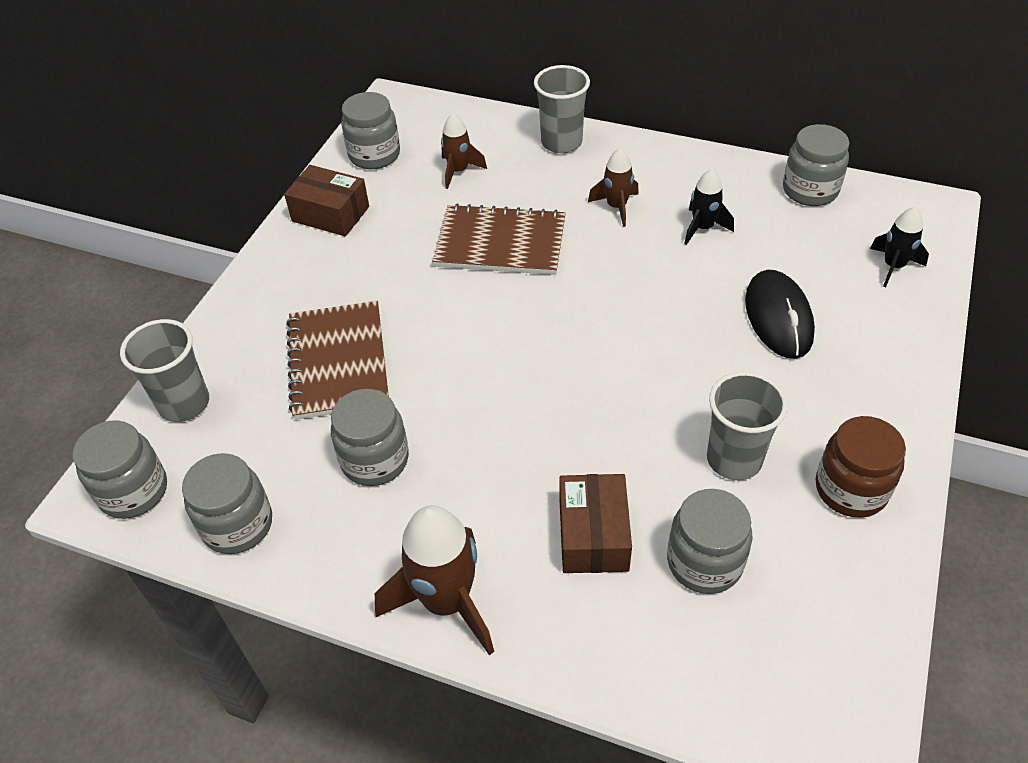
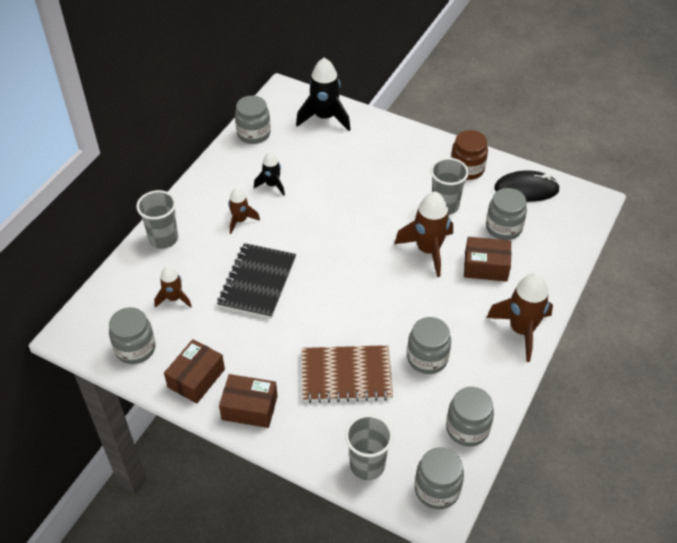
camera: 85 degrees left, 0 degrees up
(284, 270) = (249, 408): none -> brown box
(500, 243) = (257, 282): brown notebook -> black notebook
(613, 442) = (428, 250): none -> brown rocket
(778, 317) = (352, 169): black mouse -> black mouse (526, 189)
(893, 266) = (325, 117): black rocket -> black rocket, size x1.74

